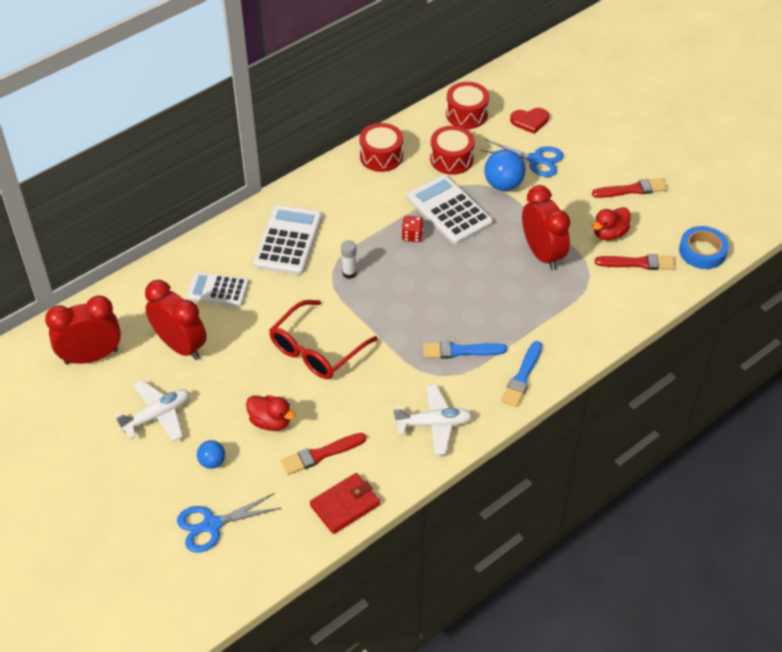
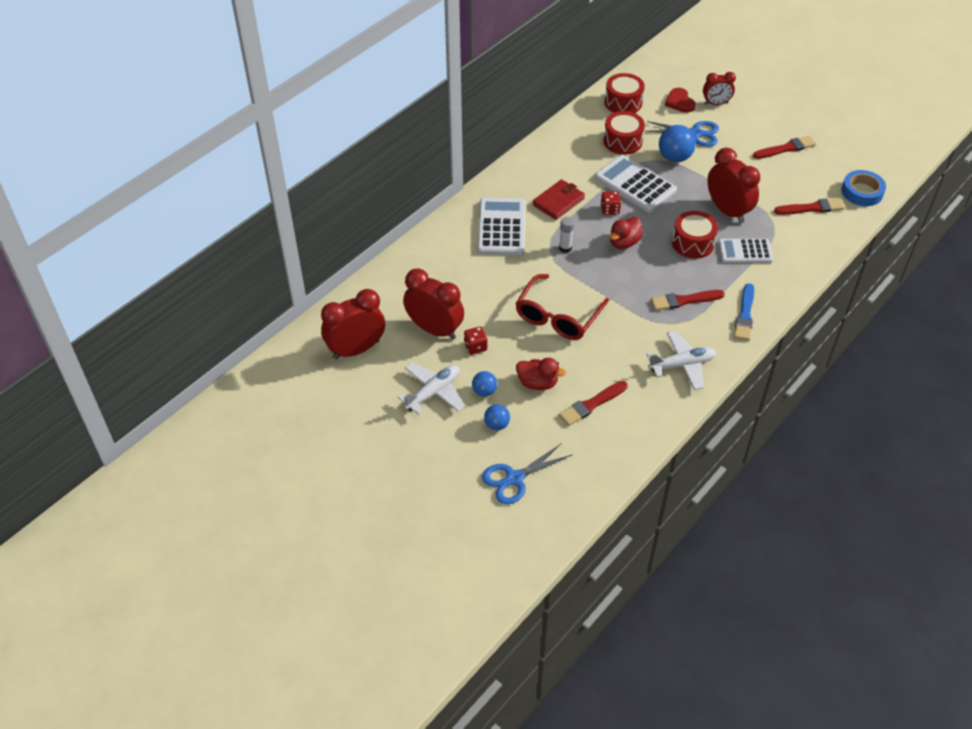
camera: 10 degrees left, 0 degrees up
(211, 423) = (484, 391): none -> blue ball
(217, 371) = (475, 347): none -> red dice
(218, 290) = (452, 277): white calculator -> white calculator (745, 251)
(345, 505) = (627, 444): red wallet -> red wallet (558, 202)
(381, 156) = (560, 146): red drum -> red drum (693, 243)
(460, 351) = (684, 300): blue brush -> red brush
(530, 121) = (679, 102): red heart -> red heart turned 90 degrees clockwise
(570, 127) = (716, 103): none -> red clock
(609, 233) = (779, 187): red duck -> red duck (624, 243)

